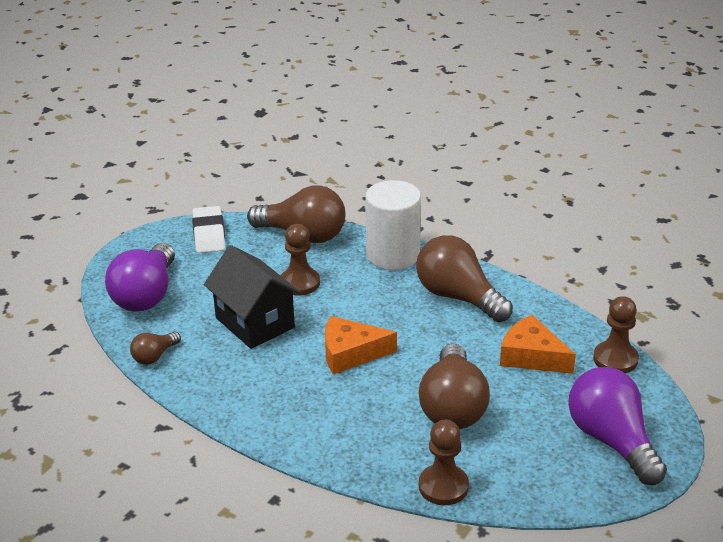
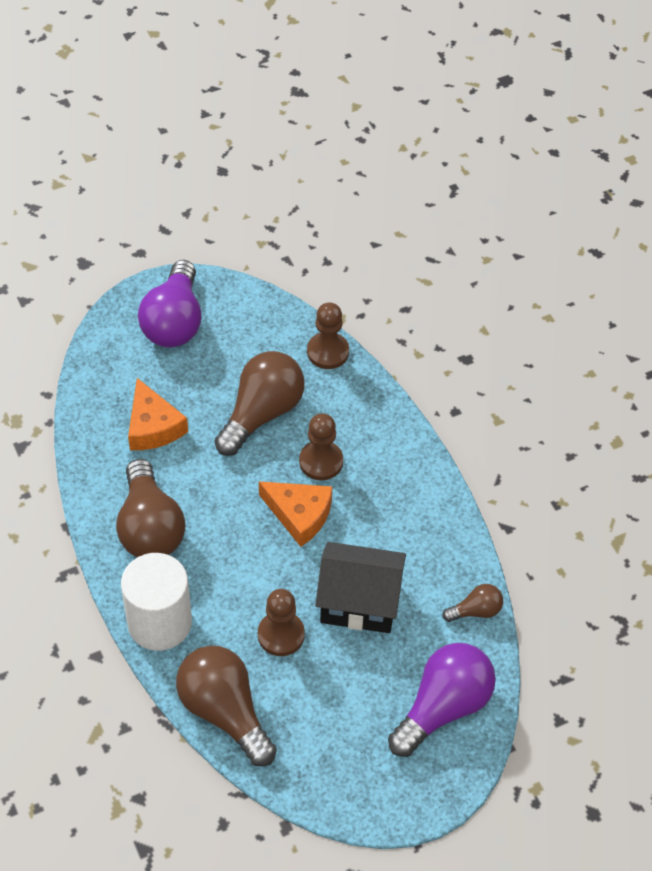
camera: 150 degrees left, 20 degrees up
(209, 234) = (324, 777): white eraser -> none
(255, 322) = (359, 603): black house -> black house turned 75 degrees counterclockwise
(615, 359) = (91, 386): brown pawn -> brown pawn (321, 461)

